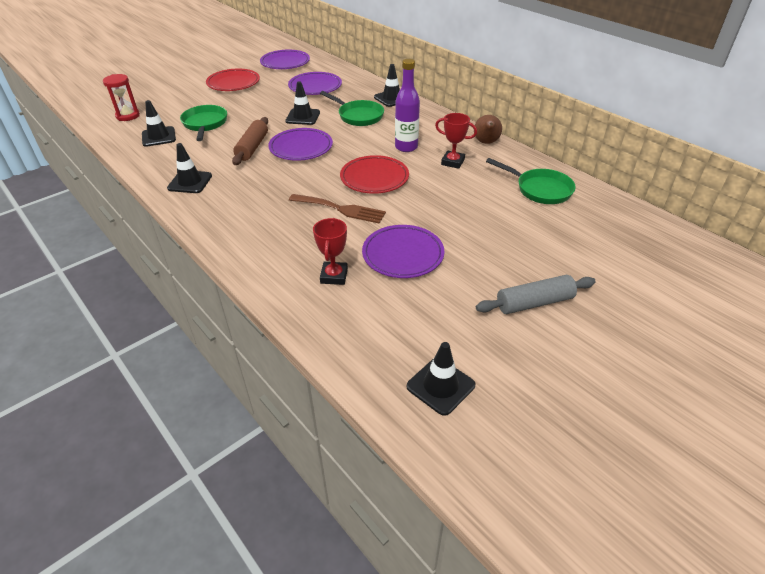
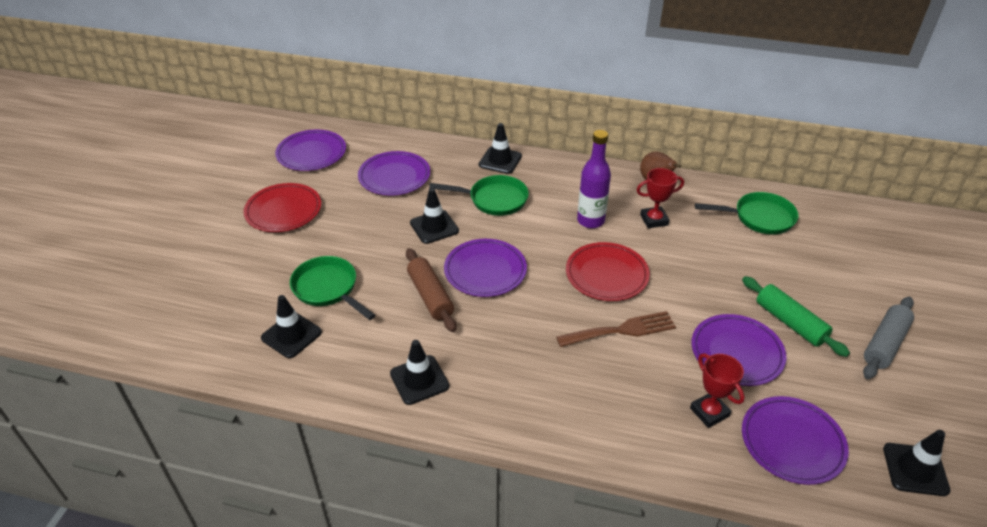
camera: 35 degrees left, 0 degrees up
(128, 116) = (202, 323): red hourglass -> none
(367, 320) = (792, 442): none -> purple plate
(471, 256) = (790, 322): none -> green rolling pin

